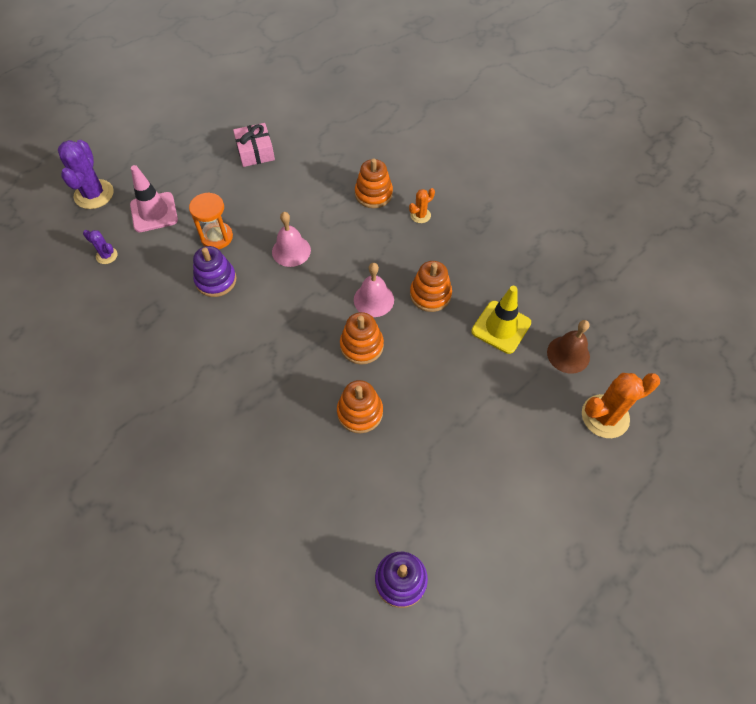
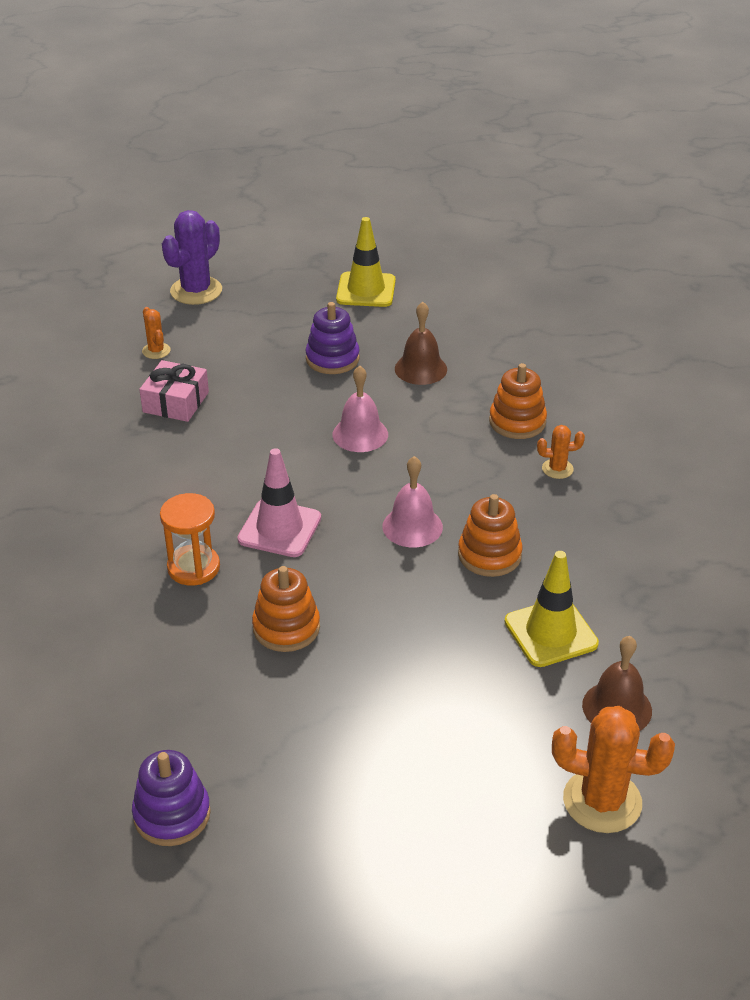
camera: 35 degrees right, 20 degrees down
(106, 255) = (156, 351): purple cactus -> orange cactus
(154, 212) = (242, 333): pink traffic cone -> pink traffic cone (279, 529)
(207, 141) = (366, 290): none -> yellow traffic cone
(216, 237) = (288, 384): orange hourglass -> orange hourglass (193, 567)
(216, 280) = (248, 424): purple stacking toy -> purple stacking toy (332, 359)
(255, 152) = (411, 322): pink gift -> pink gift (176, 402)
(288, 184) = (420, 369): none -> brown bell
(361, 345) = (353, 564): orange stacking toy -> none

